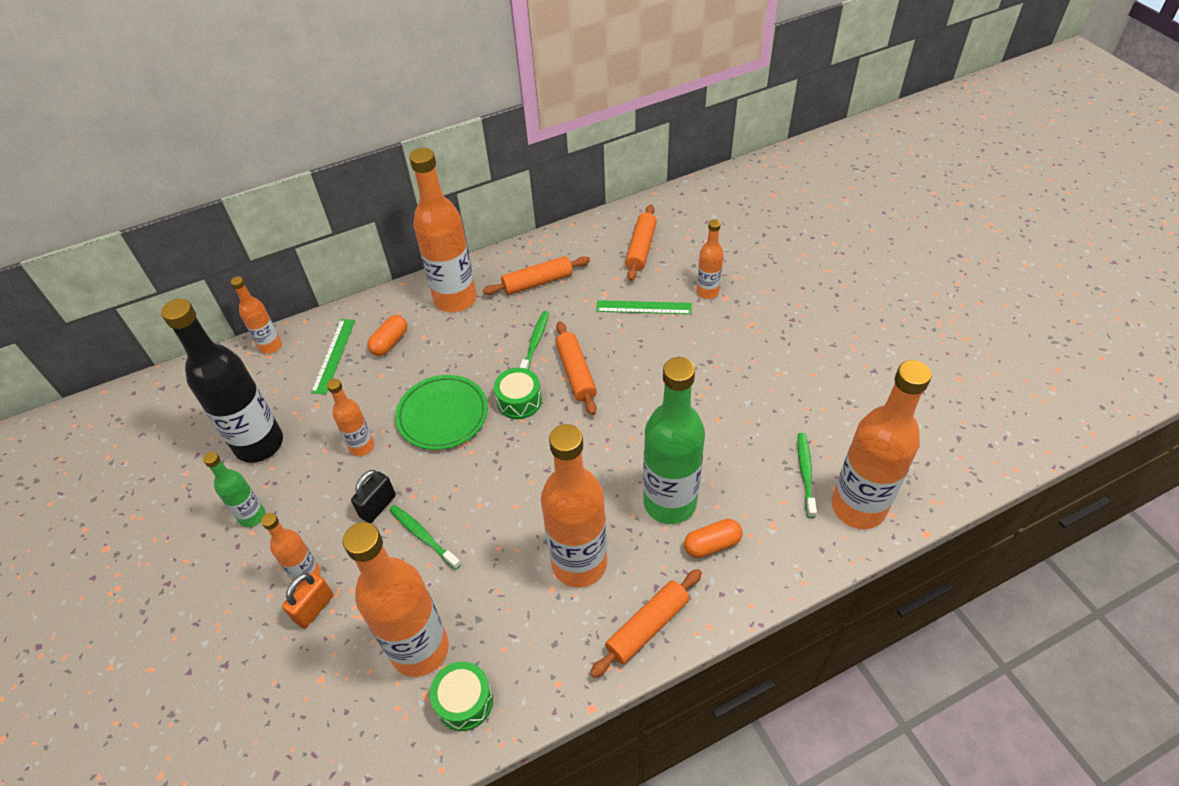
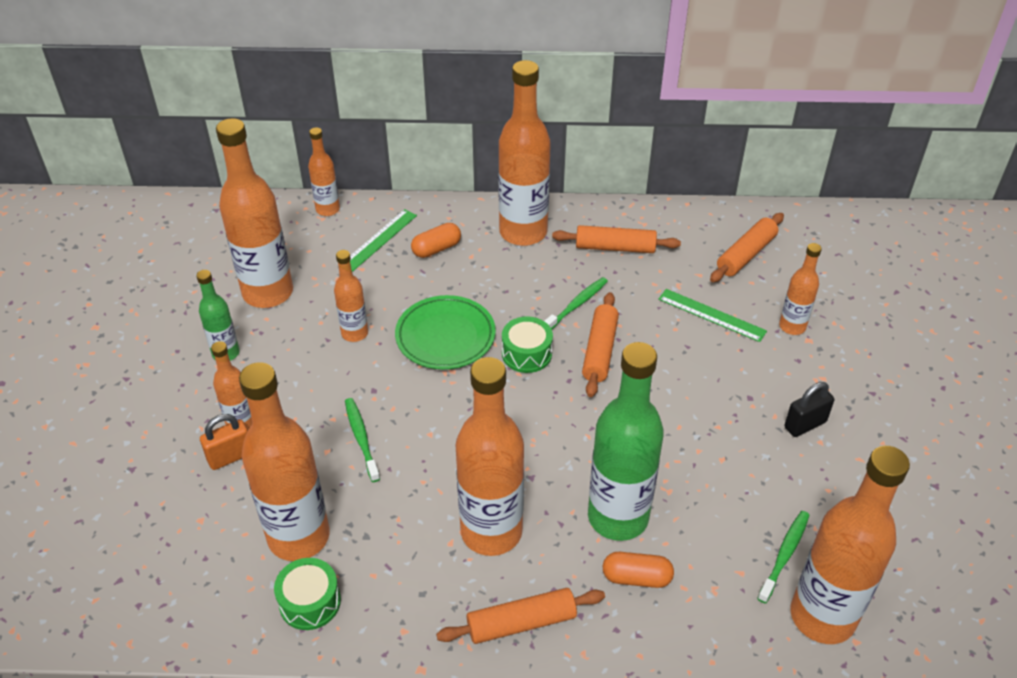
camera: 25 degrees right, 5 degrees down
(259, 444) = (268, 293): black bottle -> orange bottle
(378, 506) = (337, 393): black padlock -> black padlock (805, 425)

